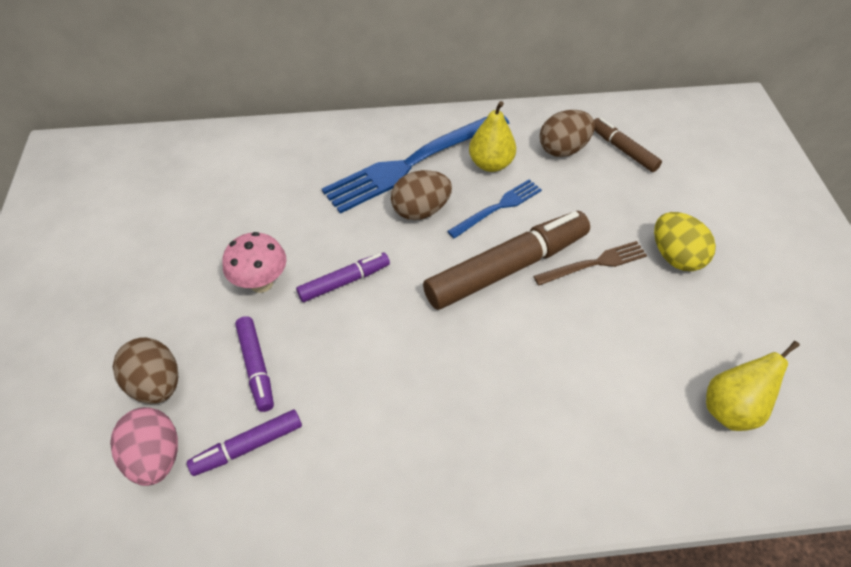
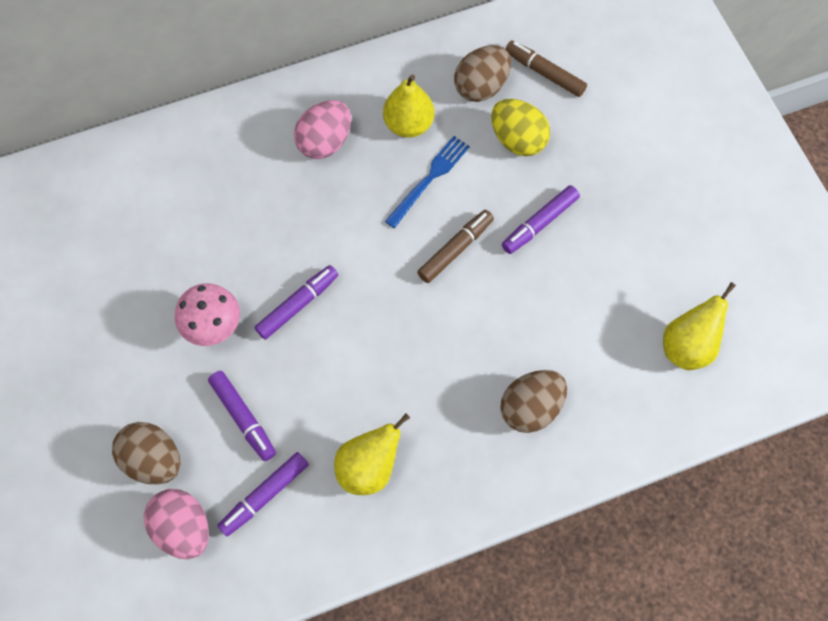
camera: 15 degrees left, 15 degrees up
(362, 446) = (369, 467): none -> yellow pear
(413, 162) = (325, 142): blue fork -> pink egg
(421, 210) = (350, 201): brown egg -> brown egg (530, 407)
(507, 268) = (455, 249): brown marker -> brown marker, size x0.52
(594, 264) = (539, 223): brown fork -> purple marker
(675, 256) = (617, 195): yellow egg -> yellow egg (517, 140)

